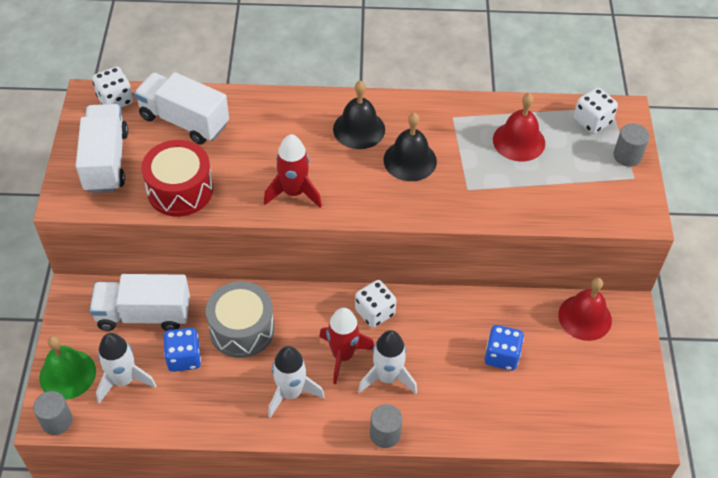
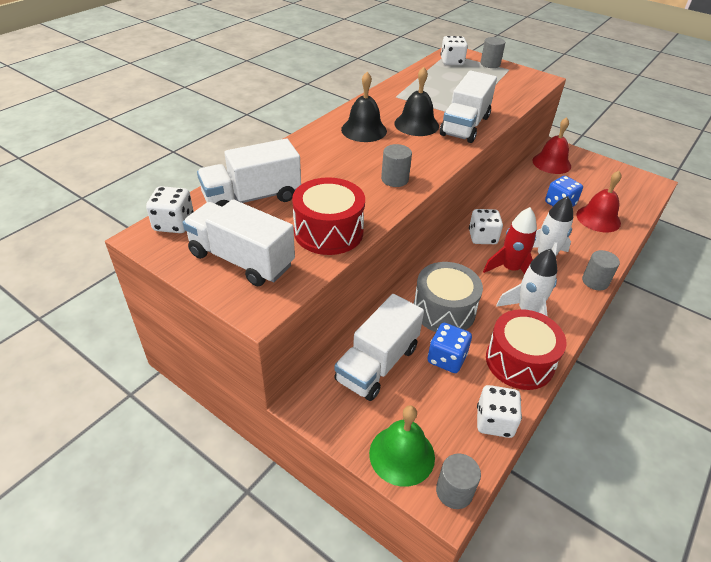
camera: 55 degrees left, 10 degrees down
(124, 380) = (441, 412): white rocket -> none
(139, 420) = (494, 422): none -> white dice
(220, 411) = (519, 361): none -> red drum
(294, 192) = (394, 179): red rocket -> grey cylinder
(447, 197) = (465, 126): none -> white truck
(519, 141) = (442, 86): red bell -> red bell (598, 218)

